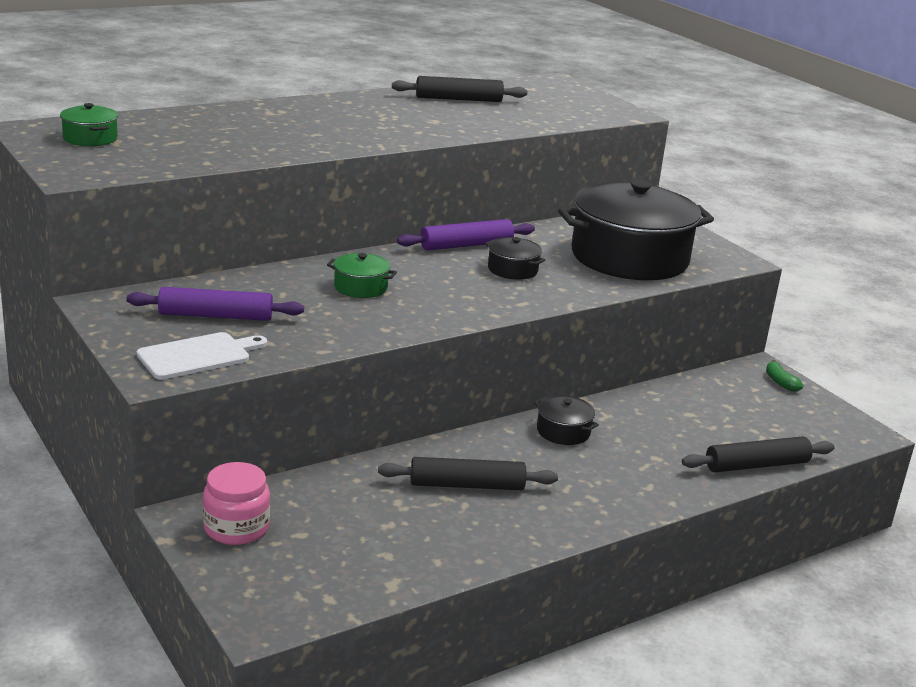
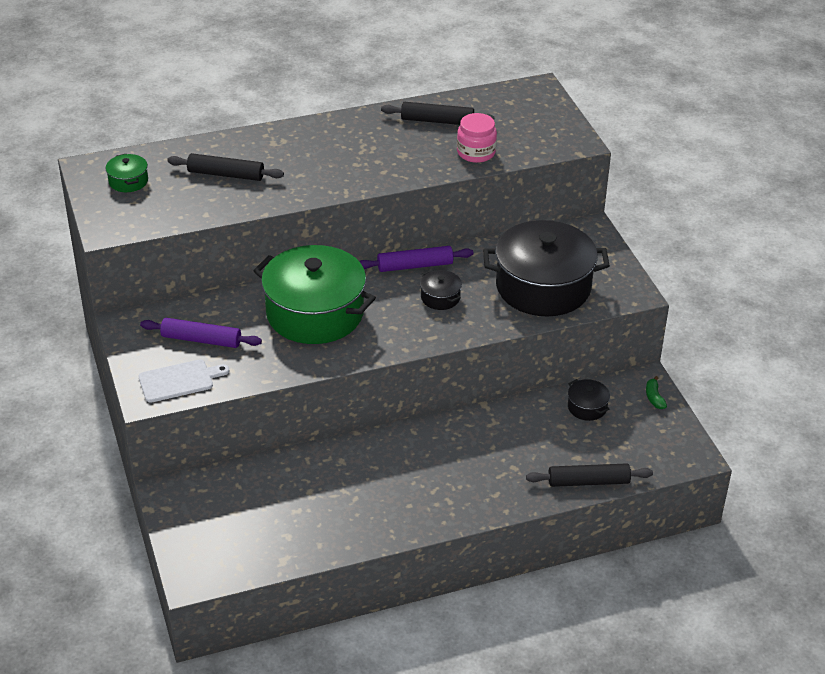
camera: 15 degrees right, 15 degrees up
(236, 528) = (195, 503): pink jar -> pink jar (476, 152)
(360, 287) = (315, 313): green pot -> green pot, size x2.44
(467, 485) = (363, 481): black rolling pin -> black rolling pin (226, 174)
(563, 431) = (454, 436): black pot -> black pot (587, 407)

